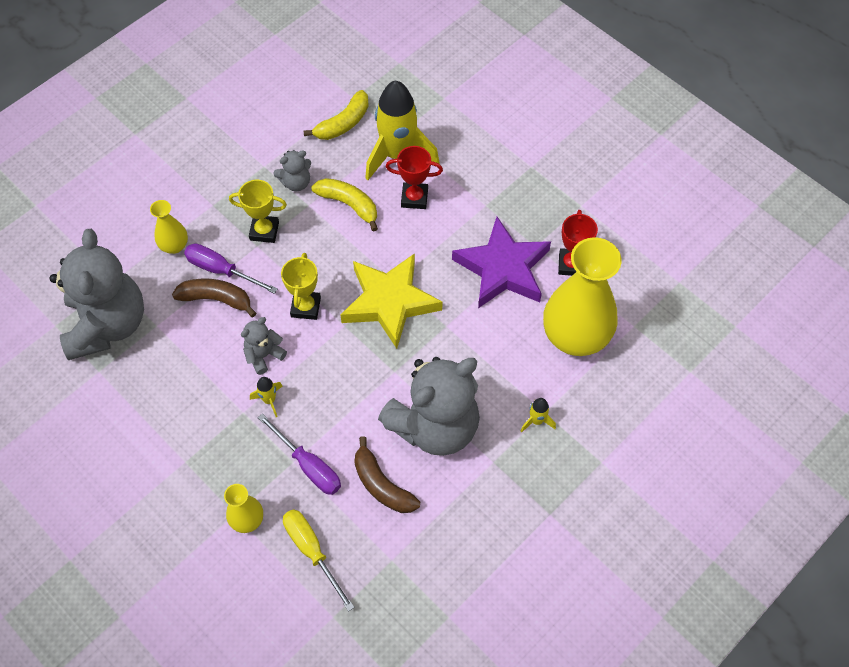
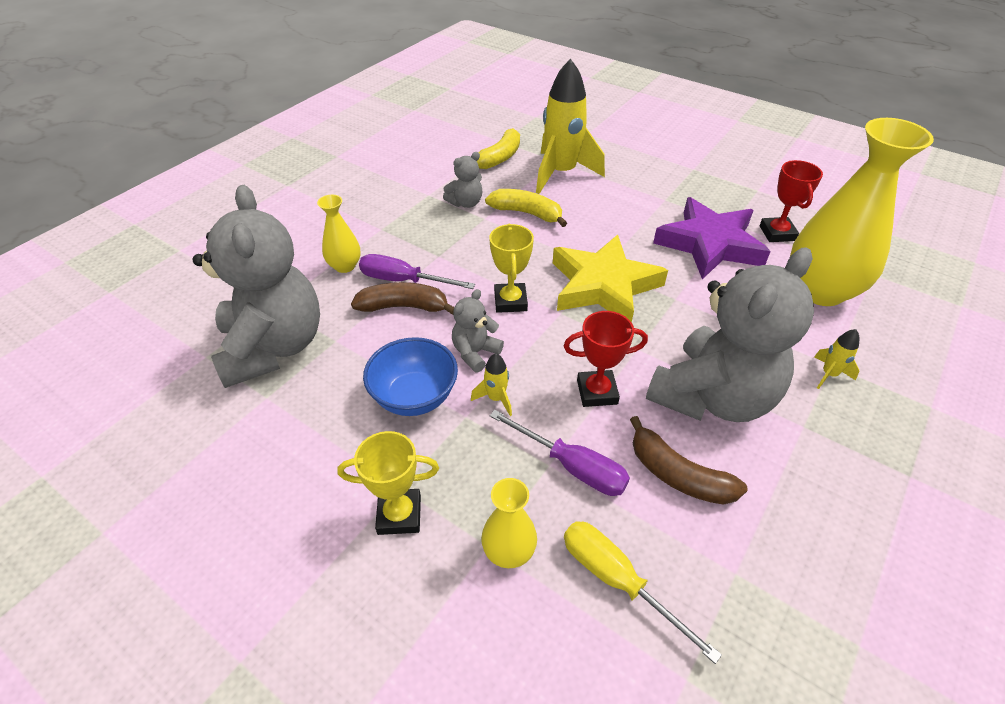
camera: 10 degrees left, 15 degrees down
(208, 389) = (414, 397): none -> blue bowl
(264, 231) = (443, 243): yellow trophy -> yellow trophy (399, 515)
(414, 198) = (591, 201): red trophy -> red trophy (597, 392)

